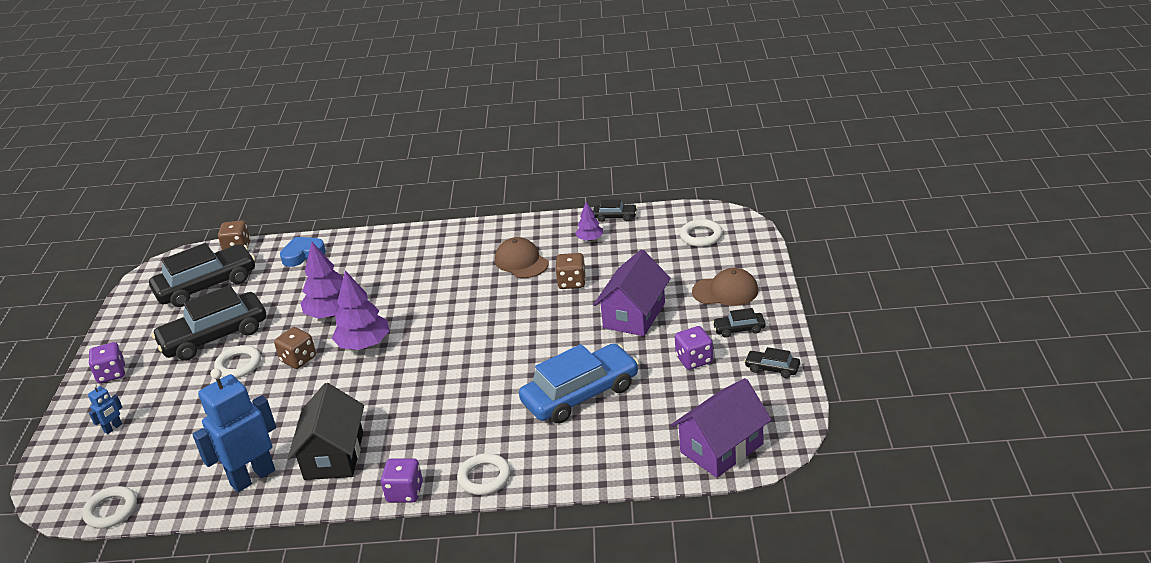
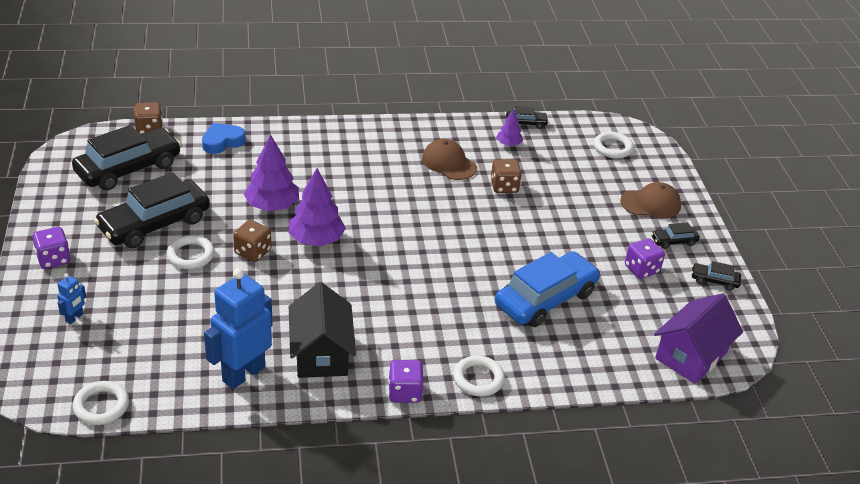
camera: 15 degrees left, 5 degrees up
(634, 315) = (573, 223): purple house -> none

